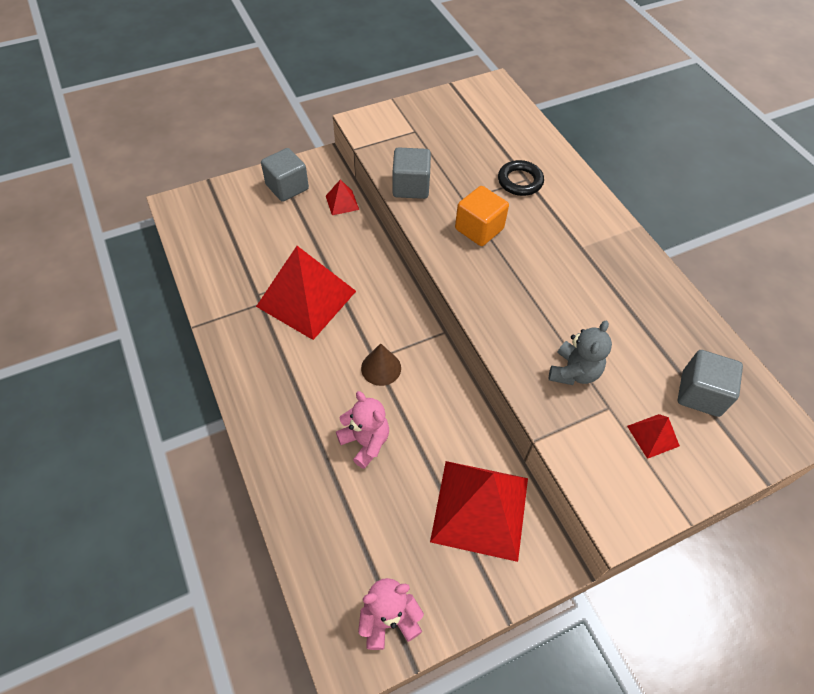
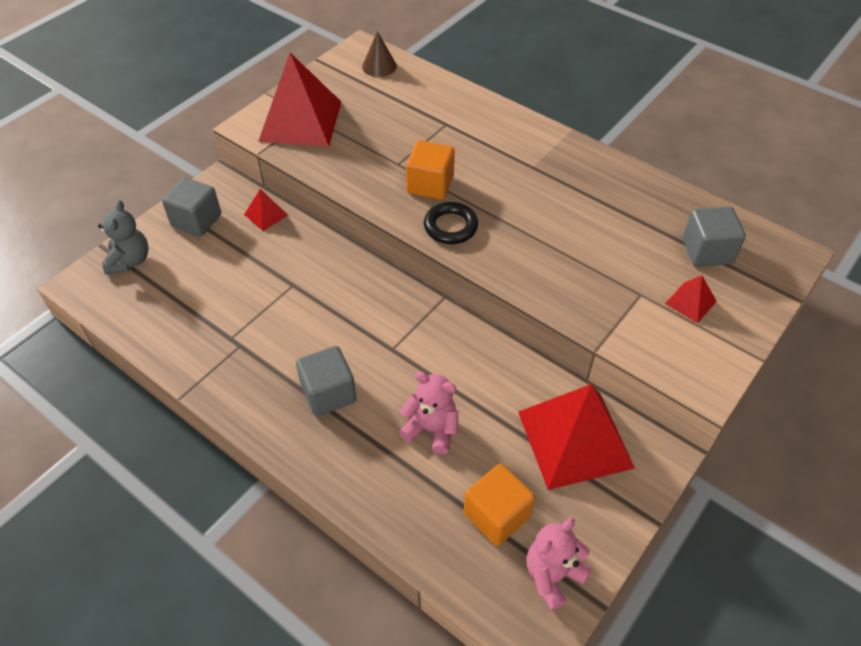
camera: 25 degrees left, 5 degrees down
(306, 298) = (287, 321): red pyramid -> red pyramid (300, 121)
(374, 542) = (496, 515): none -> orange cube
(381, 368) = (404, 355): brown cone -> brown cone (379, 66)
(411, 186) = (339, 170): grey cube -> grey cube (328, 393)
(520, 181) = (441, 128): black ring -> black ring (450, 226)
(573, 372) = (593, 277): grey teddy bear -> grey teddy bear (129, 261)

